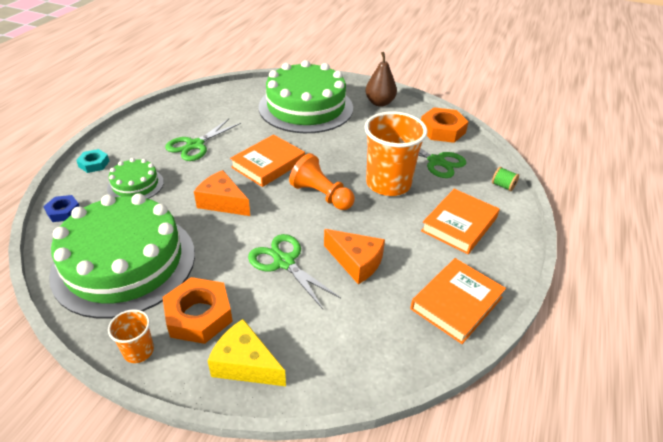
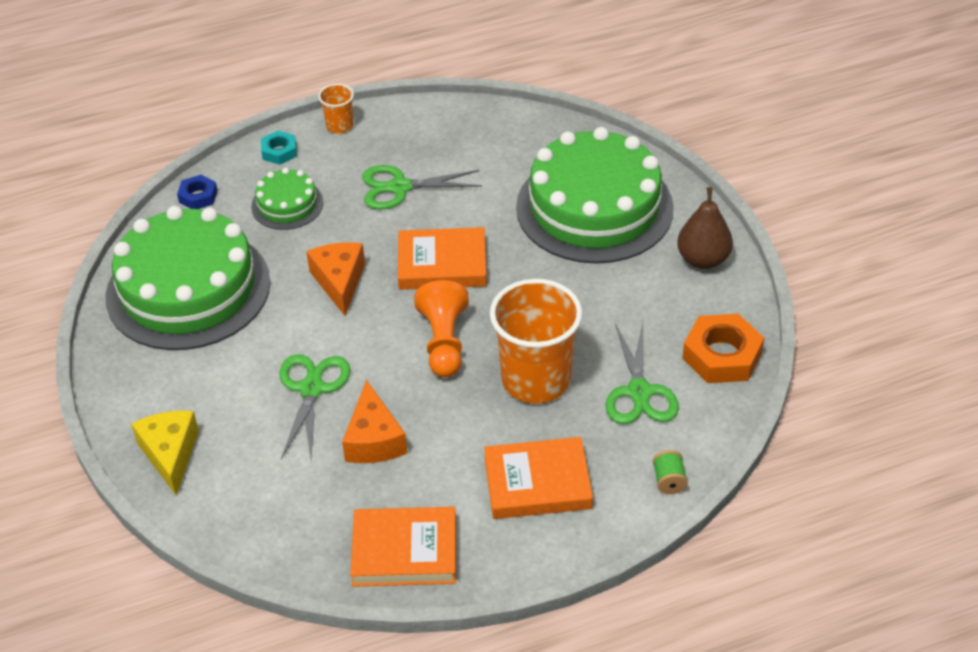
camera: 50 degrees right, 5 degrees up
(138, 351) = (114, 381): orange cup -> orange cup (339, 126)
(199, 315) = (186, 385): orange nut -> none

